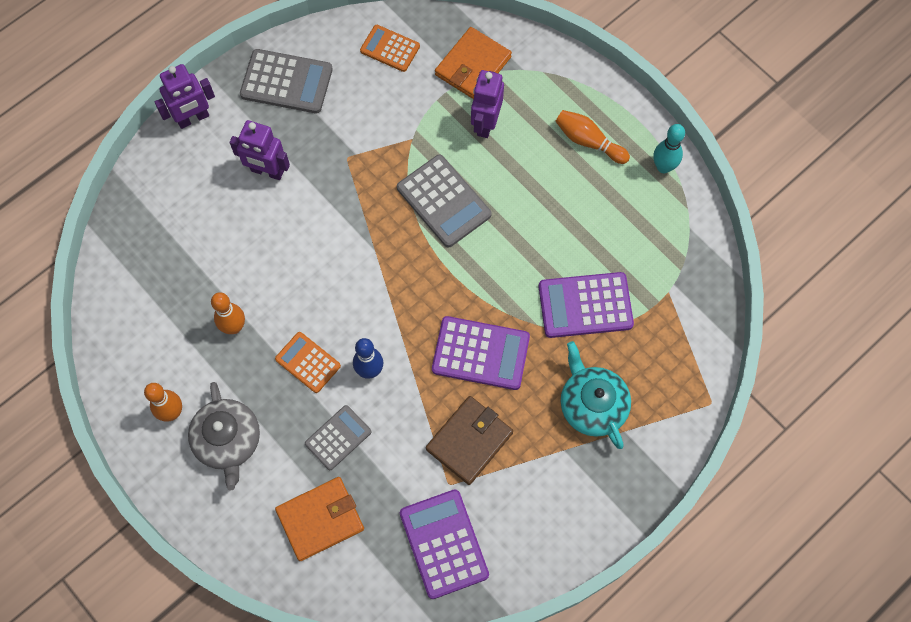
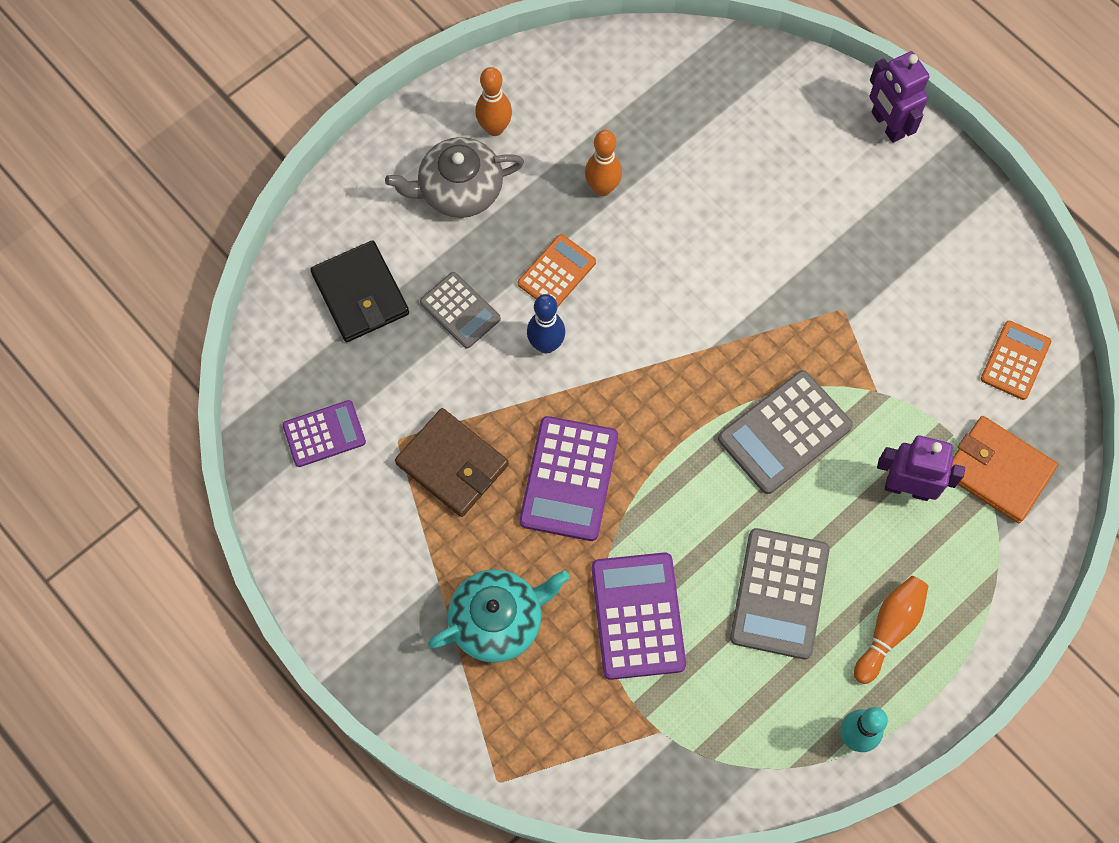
camera: 90 degrees right, 0 degrees up
(267, 171) = (816, 214): purple robot -> none
(286, 82) = (950, 232): grey calculator -> grey calculator (779, 594)
(320, 519) = (360, 294): orange wallet -> black wallet
(443, 544) = (324, 434): purple calculator -> purple calculator, size x0.63

